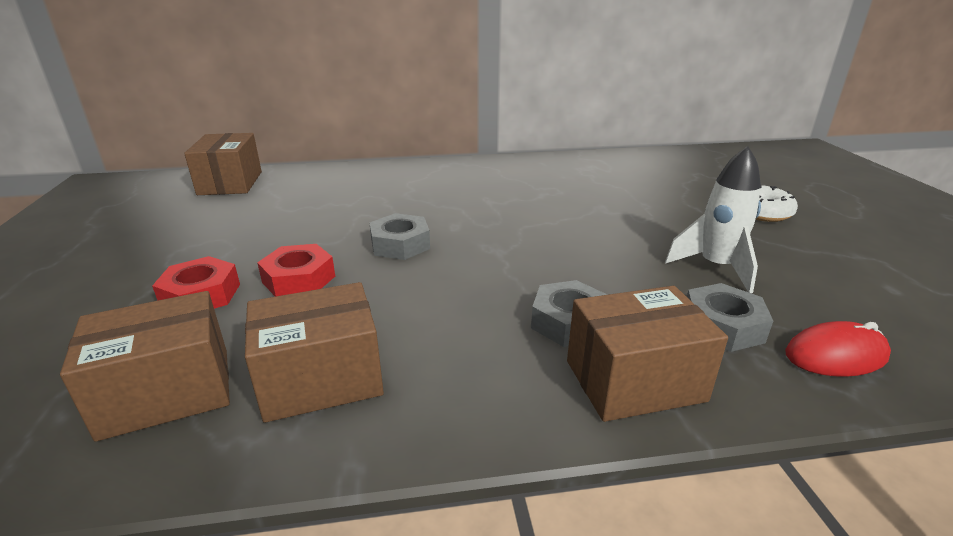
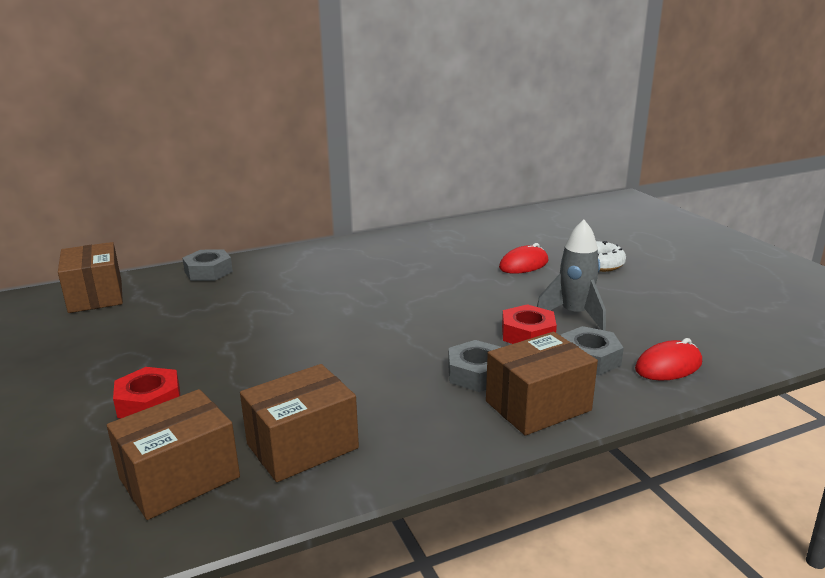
camera: 15 degrees left, 5 degrees down
(299, 279) = (232, 375): red nut -> red nut (528, 334)
(400, 244) = (307, 333): grey nut -> grey nut (208, 271)
(669, 202) = (523, 264): none -> red mouse
(716, 267) = (574, 315): white rocket -> grey rocket

